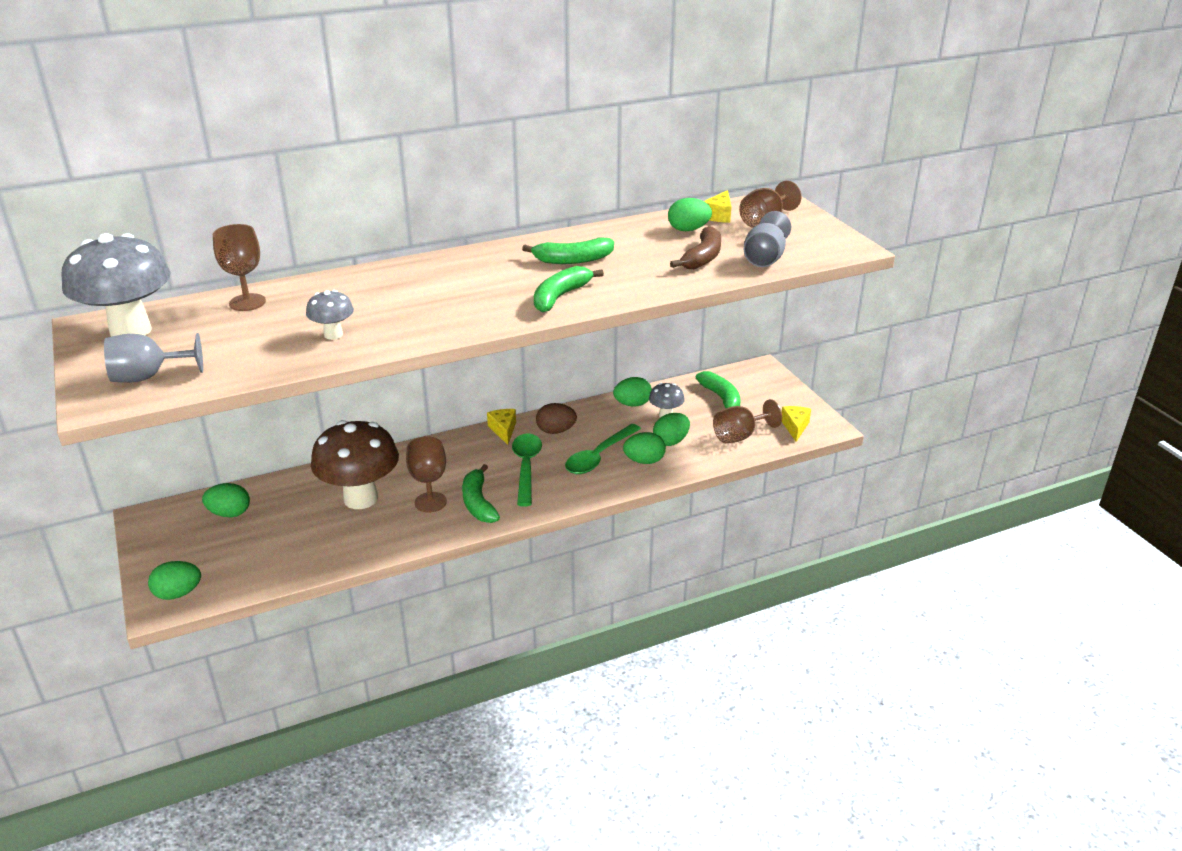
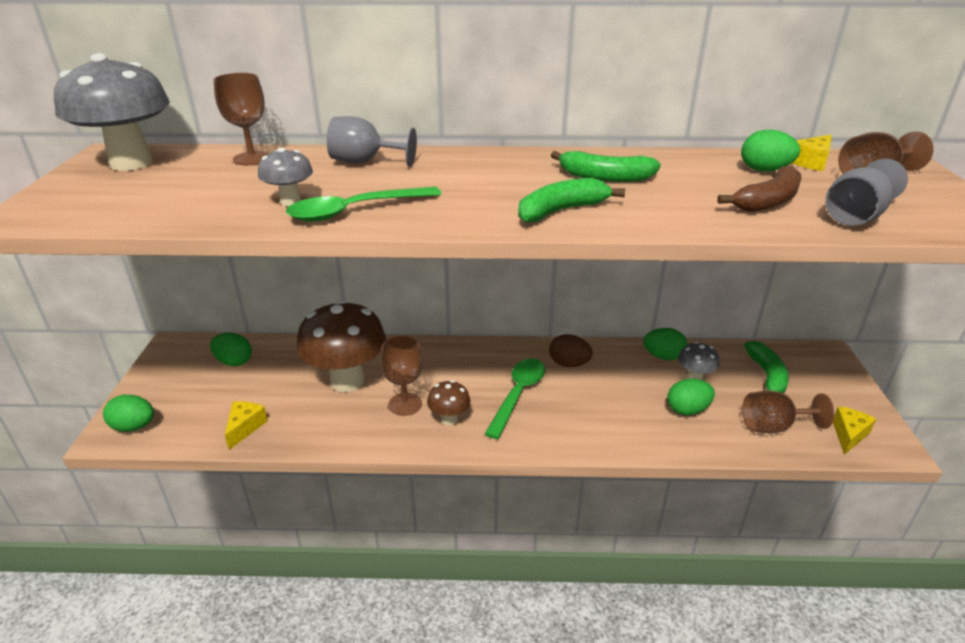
camera: 25 degrees right, 0 degrees up
(148, 377) = (88, 204): grey goblet -> grey goblet (364, 162)
(478, 503) = (449, 419): green banana -> brown mushroom
(503, 430) = (518, 349): yellow cheese -> yellow cheese (245, 427)
(599, 456) = (599, 404): green spoon -> green spoon (355, 211)
(644, 461) = (647, 424): green egg -> none

